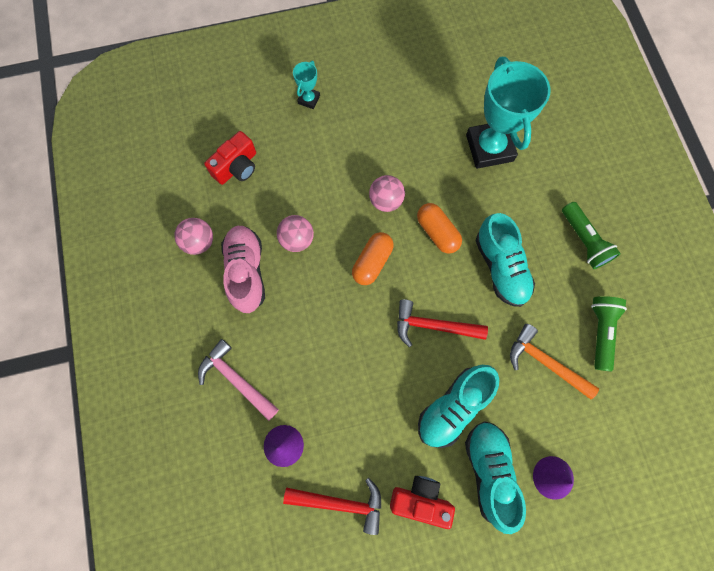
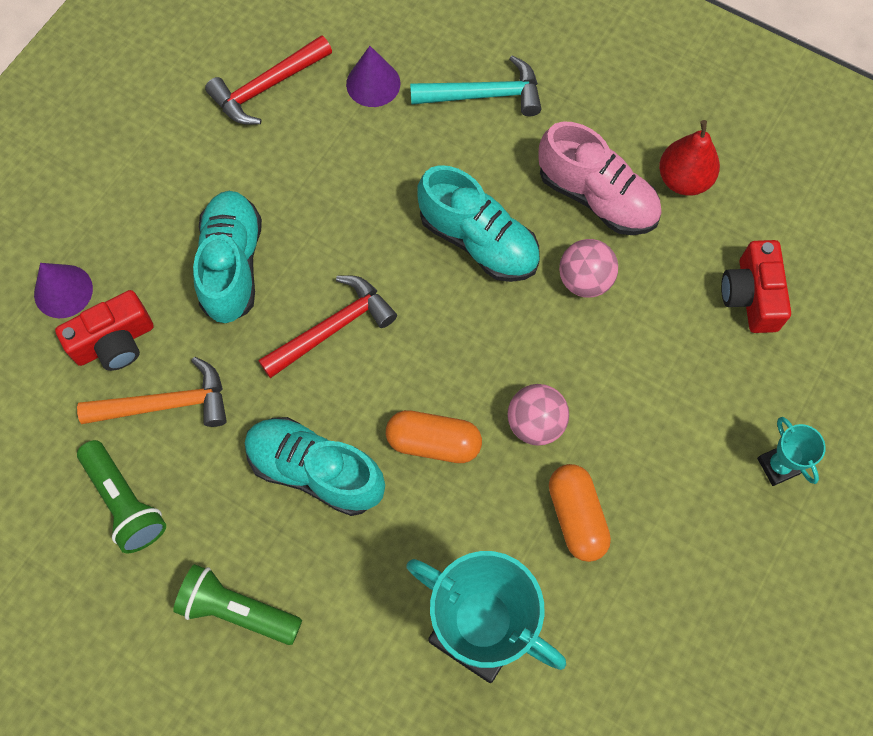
camera: 135 degrees right, 5 degrees down
(199, 242) = (683, 179): pink ball -> red pear
(236, 379) = (484, 95): pink hammer -> turquoise hammer
(372, 262) = (473, 334): orange capsule -> orange capsule (576, 517)
(420, 499) = (189, 155): red camera -> red camera (114, 342)
(489, 471) = (139, 238): turquoise shoe -> turquoise shoe (478, 241)

